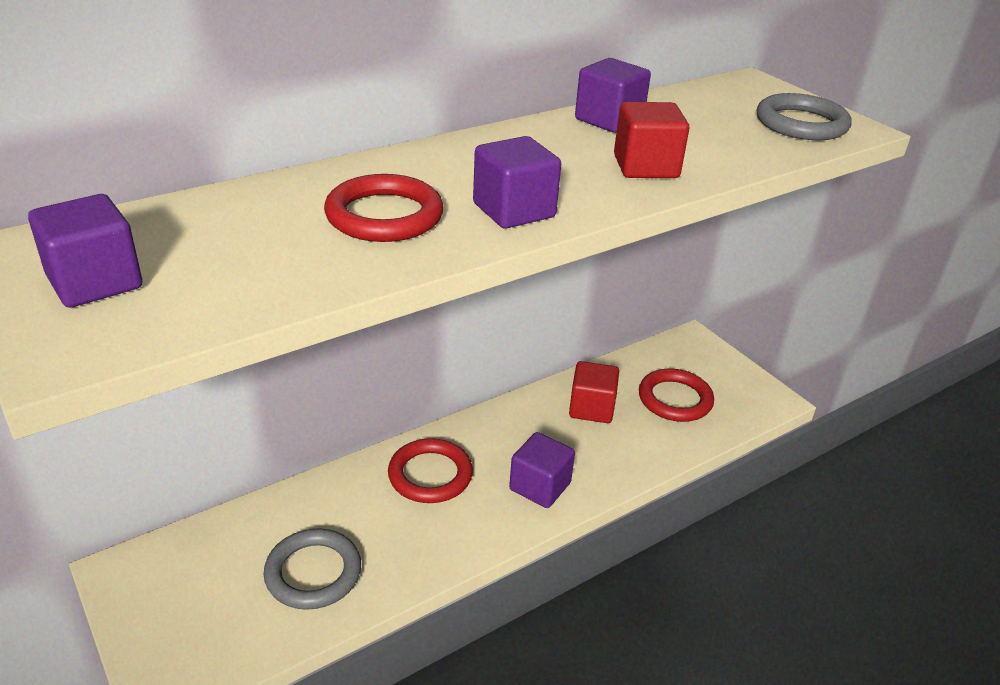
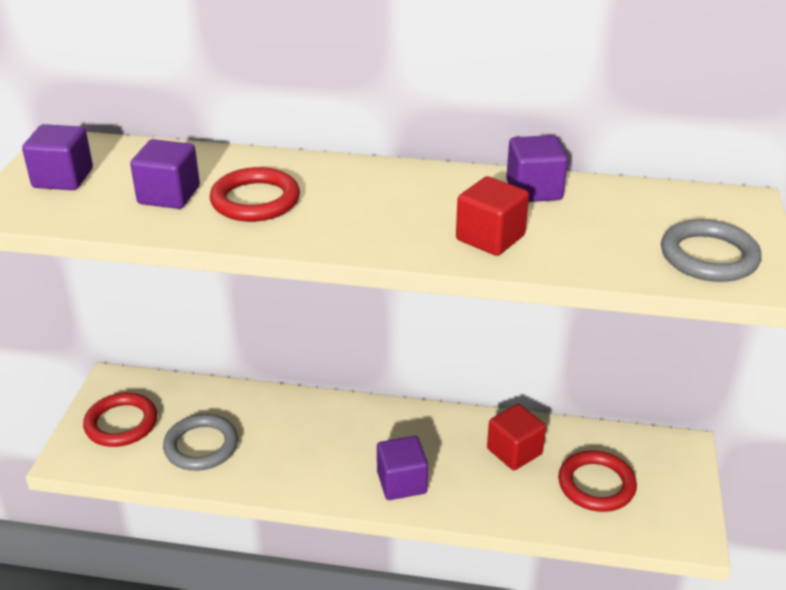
camera: 45 degrees right, 0 degrees up
(430, 475) = (338, 429): red ring -> red ring (121, 423)
(514, 210) = (337, 230): purple cube -> purple cube (169, 195)

